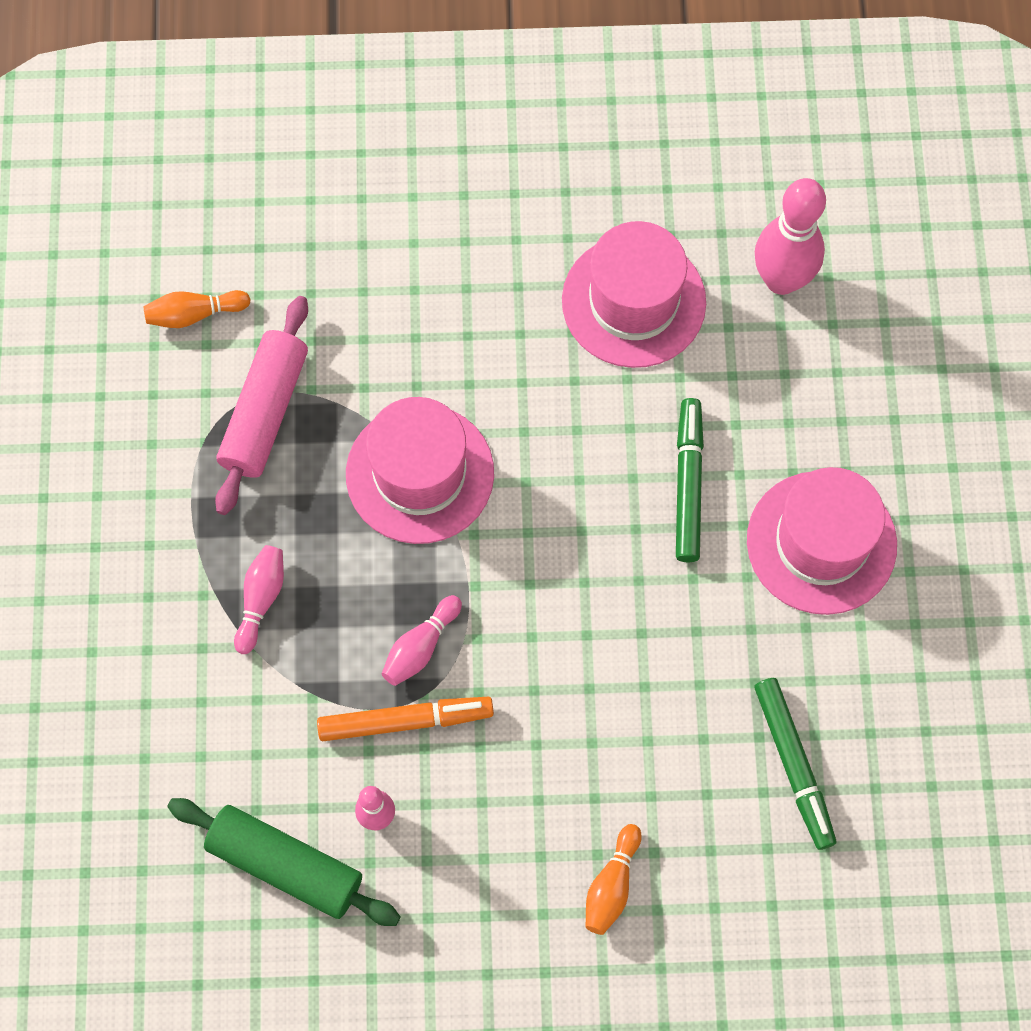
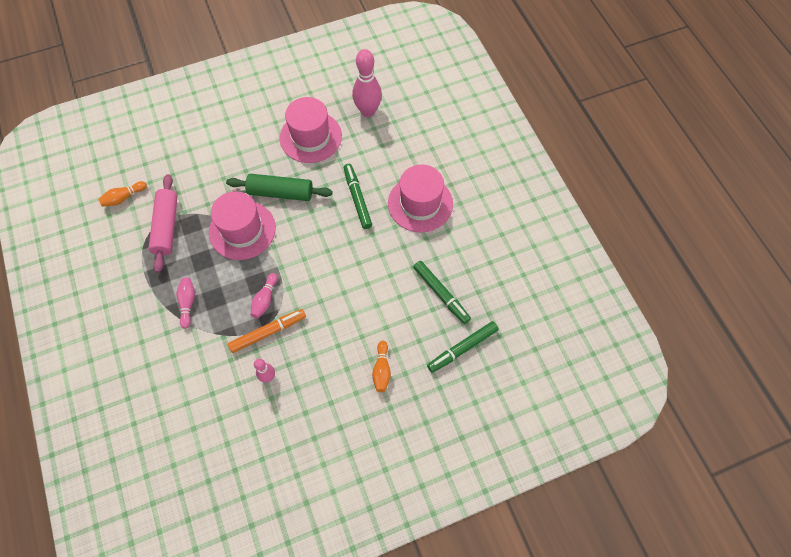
camera: 20 degrees left, 5 degrees down
(285, 865) = (233, 413): green rolling pin -> green rolling pin (280, 192)
(795, 900) = (462, 348): none -> green marker

